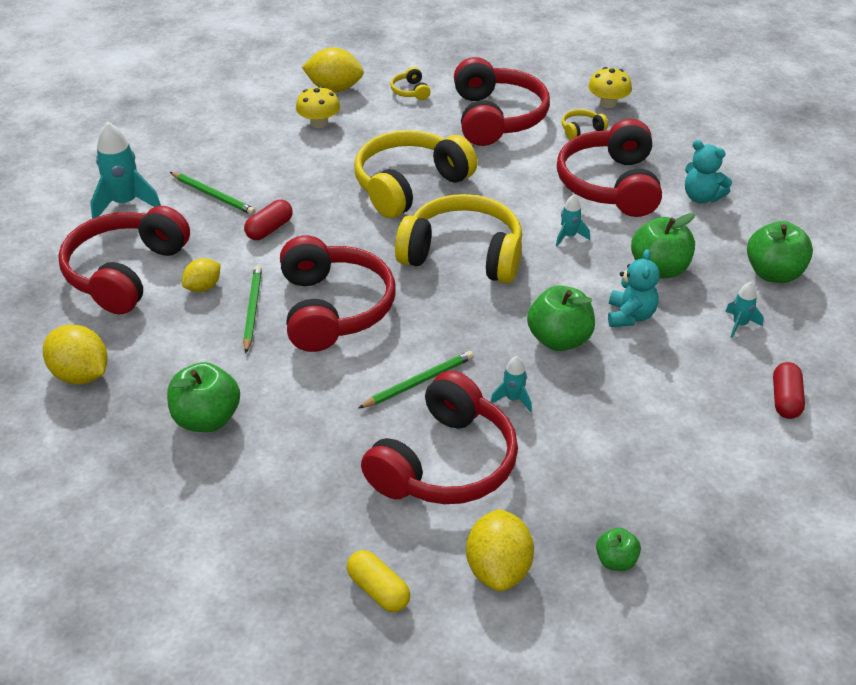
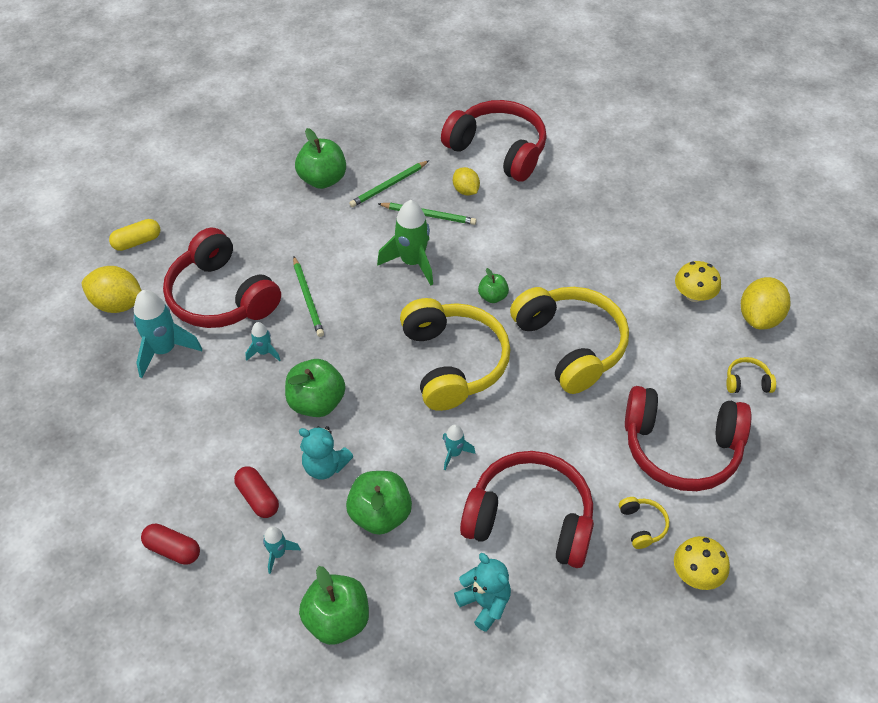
camera: 105 degrees right, 10 degrees up
(81, 375) = (393, 123): yellow lemon -> none
(125, 204) = (589, 155): turquoise rocket -> turquoise rocket (164, 350)
(213, 195) = (588, 208): green pencil -> green pencil (389, 186)
(269, 229) = (529, 237): red capsule -> red capsule (258, 498)
(333, 309) = (412, 262): red headphones -> green rocket
(463, 254) = (453, 362): yellow headphones -> yellow headphones turned 45 degrees counterclockwise
(616, 561) = (87, 370): green apple -> green apple (492, 296)
(701, 197) = (484, 603): turquoise teddy bear -> turquoise teddy bear turned 90 degrees clockwise

